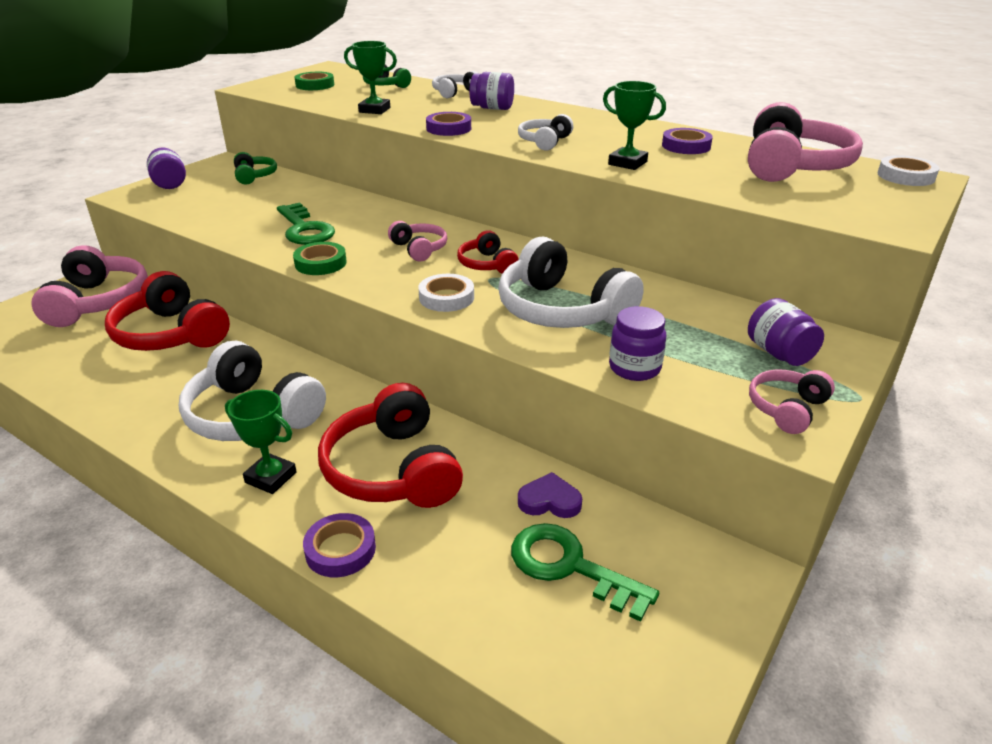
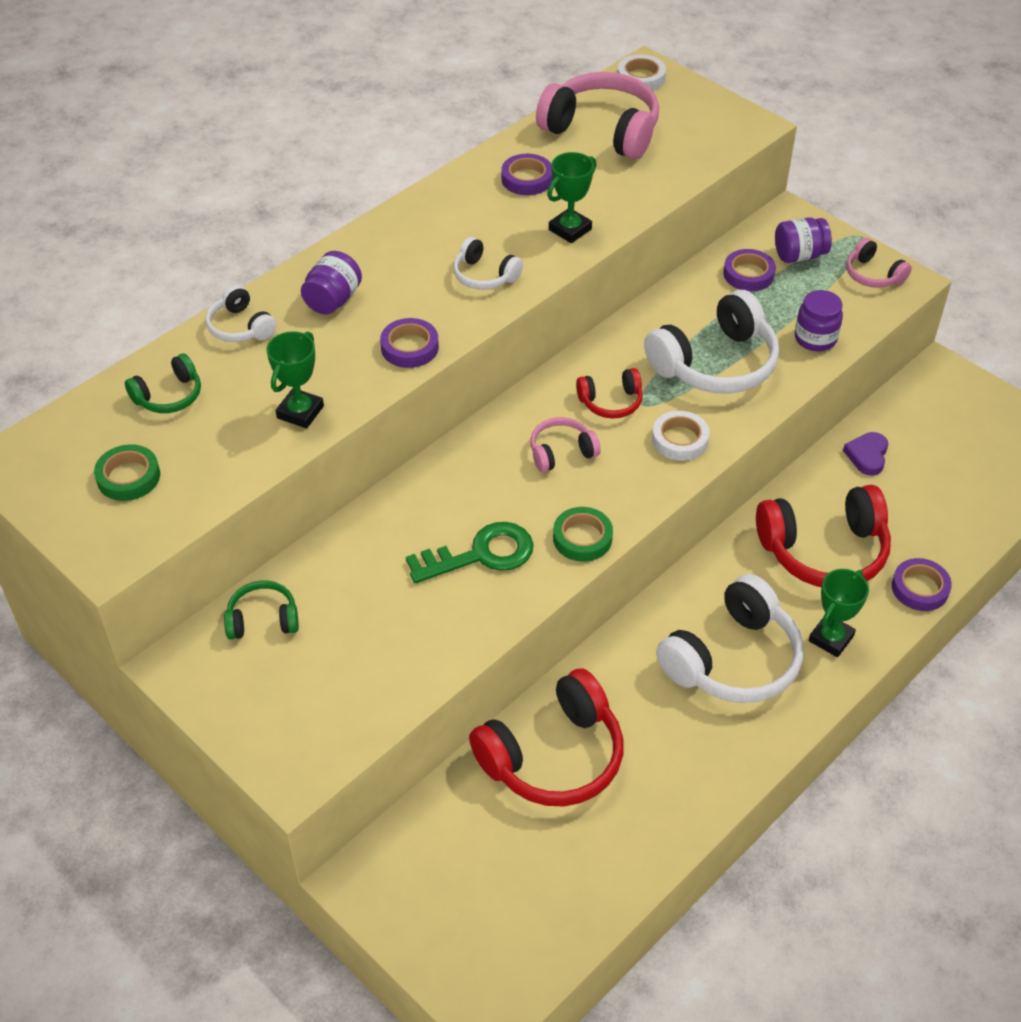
camera: 80 degrees left, 15 degrees up
(98, 302) = (445, 859): pink headphones -> none
(169, 184) = (261, 725): purple jar -> none
(569, 566) = (936, 456): green key -> none
(718, 323) = (748, 274): none -> purple tape

